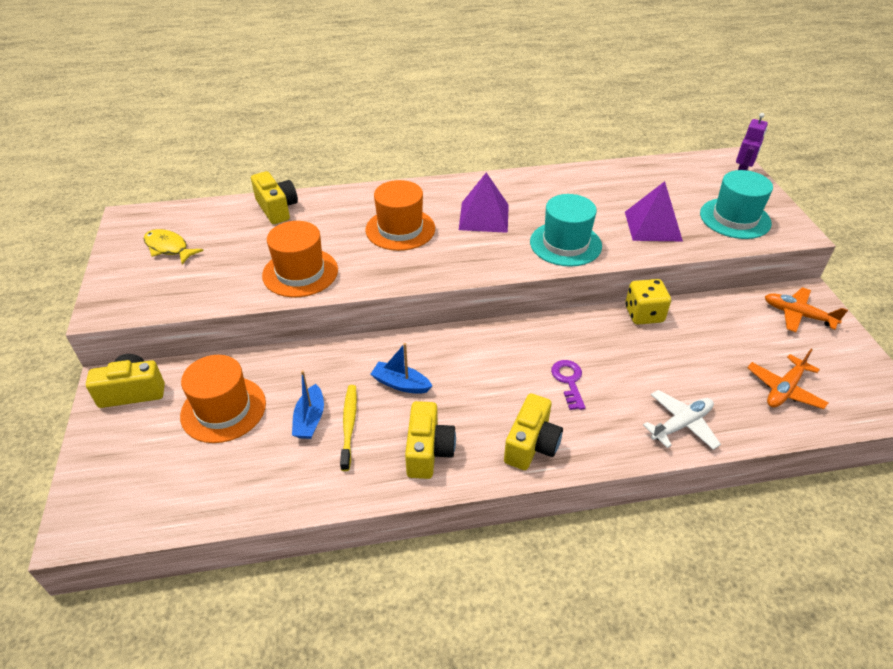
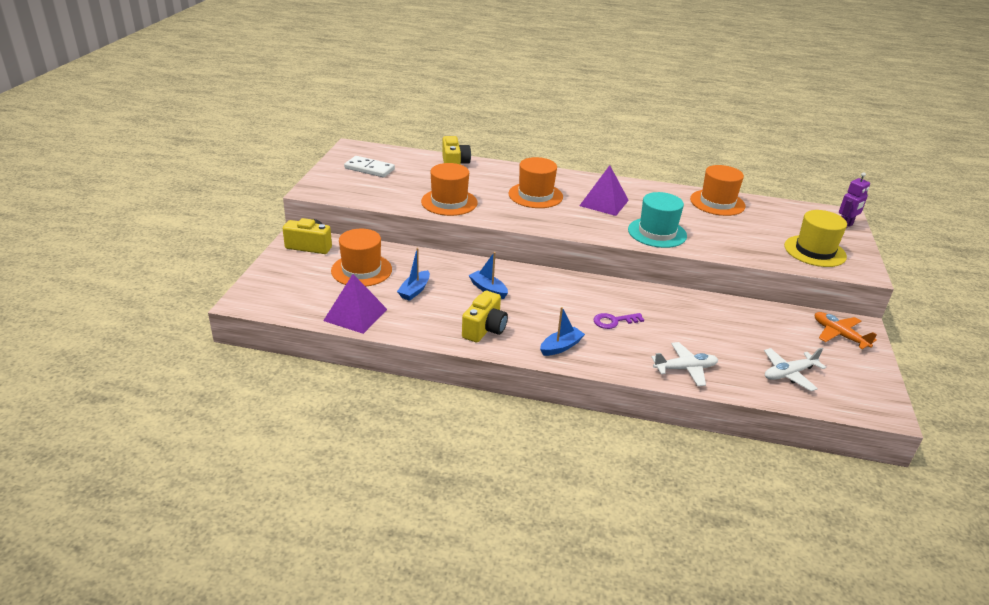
camera: 20 degrees right, 10 degrees down
(168, 248) = (369, 169): yellow fish -> white domino
(349, 426) = (438, 301): yellow toothbrush -> none
(531, 445) = (561, 347): yellow camera -> blue boat
(568, 381) = (613, 321): purple key -> purple key turned 120 degrees counterclockwise
(602, 180) = (717, 202): none -> orange hat
(644, 314) = (703, 300): yellow dice -> none
(652, 226) = (738, 239): purple pyramid -> purple pyramid (355, 314)
(735, 218) = (814, 251): turquoise hat -> yellow hat
(784, 389) = (789, 374): orange plane -> white plane

